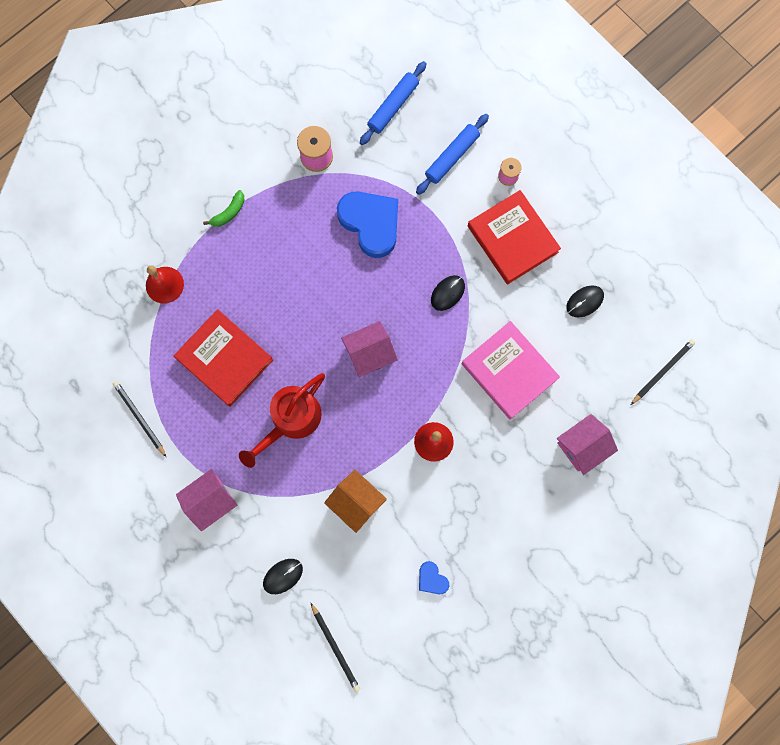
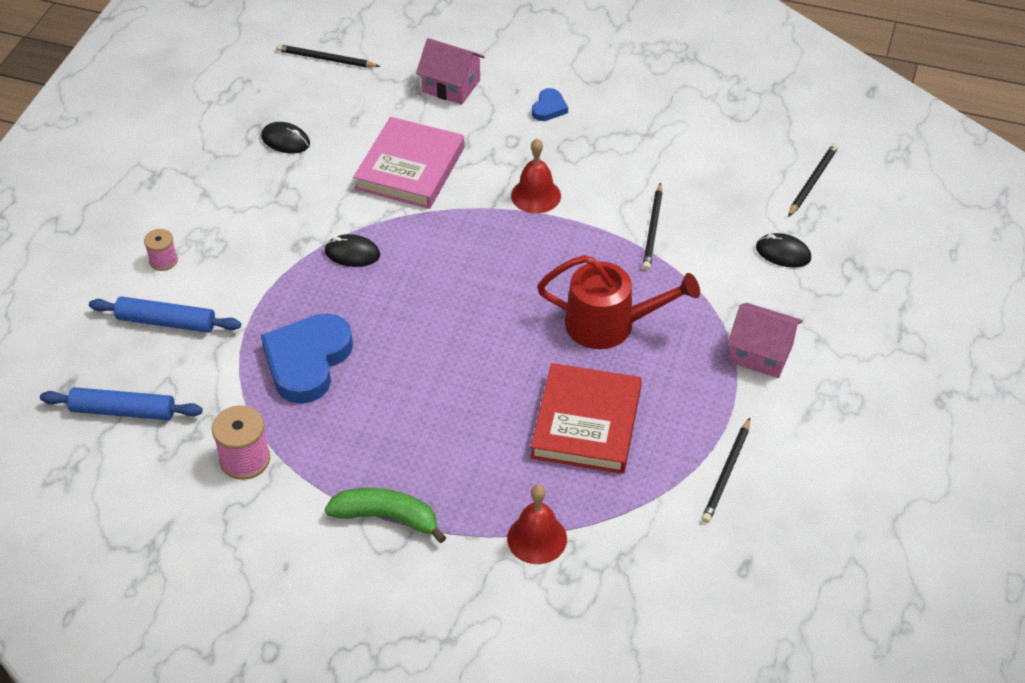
camera: 120 degrees left, 30 degrees down
(229, 213) = (387, 517): green banana -> green banana, size x1.56
(356, 501) = (653, 229): orange house -> black pencil
(369, 353) = (475, 290): pink house -> none
(432, 579) = (679, 139): blue heart -> blue heart (549, 108)
(512, 239) = (246, 225): red book -> none

